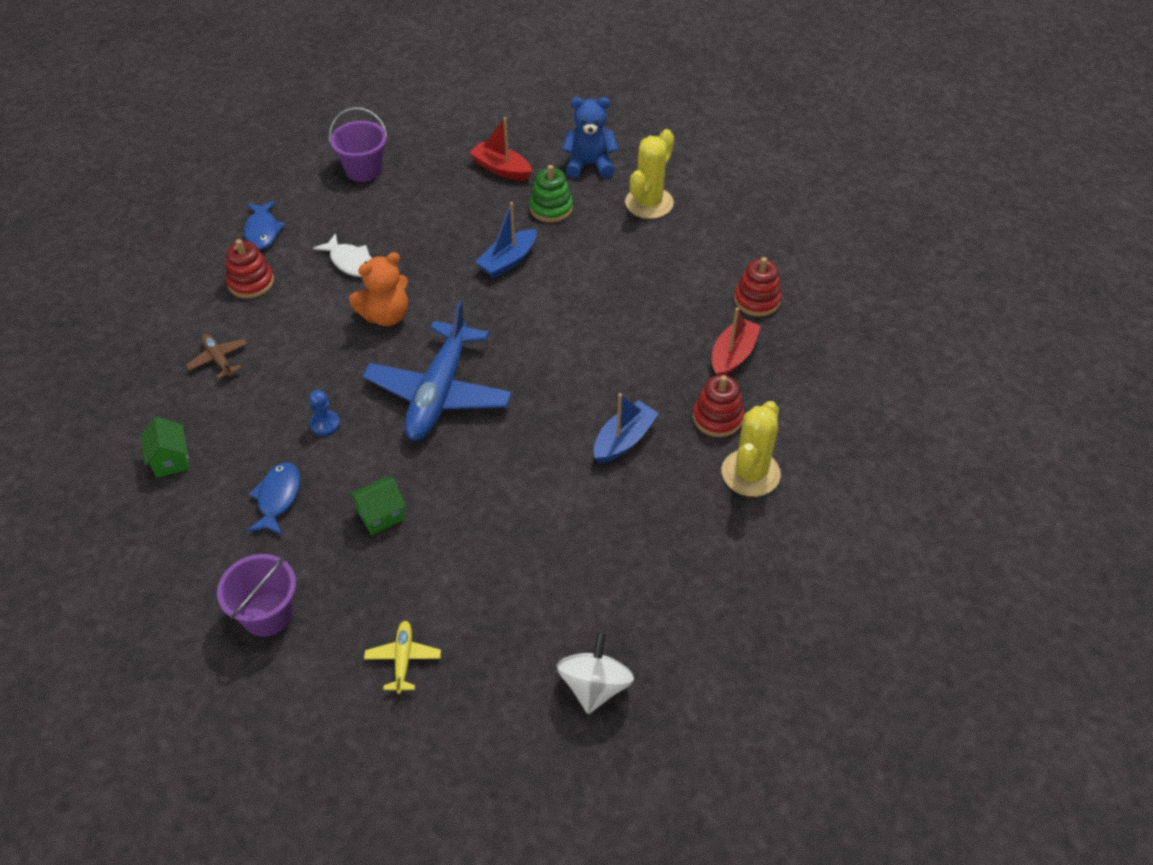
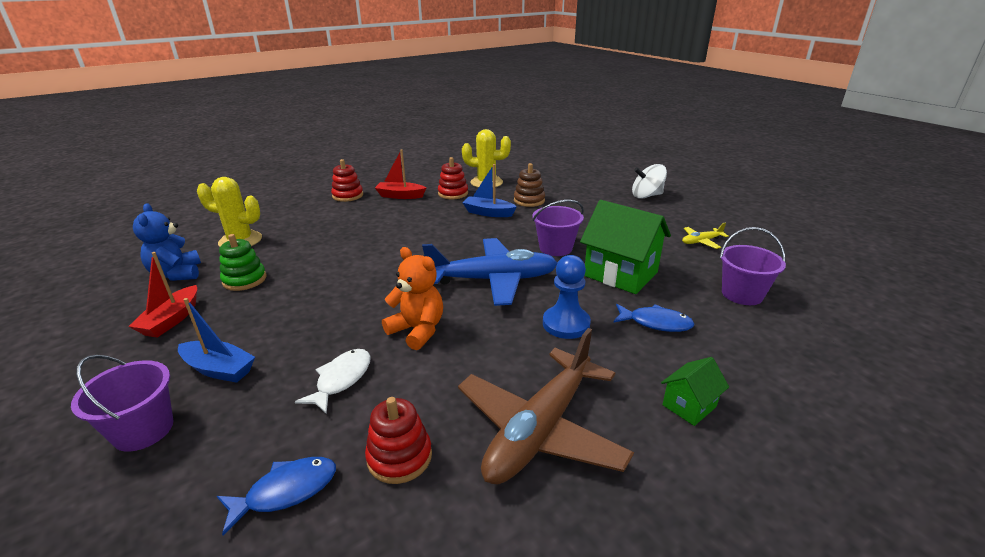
camera: 110 degrees left, 20 degrees down
(219, 359) = (540, 429): brown plane -> brown plane, size x2.33
(278, 498) = (655, 323): blue fish -> blue fish turned 150 degrees counterclockwise
(325, 424) = (566, 324): blue pawn -> blue pawn, size x1.69
(381, 515) = (620, 274): green house -> green house, size x2.00
(479, 477) = (555, 248): none -> purple bucket
(508, 261) = (323, 285): blue boat -> blue boat (219, 369)
(648, 505) = (529, 200): none -> brown stacking toy

